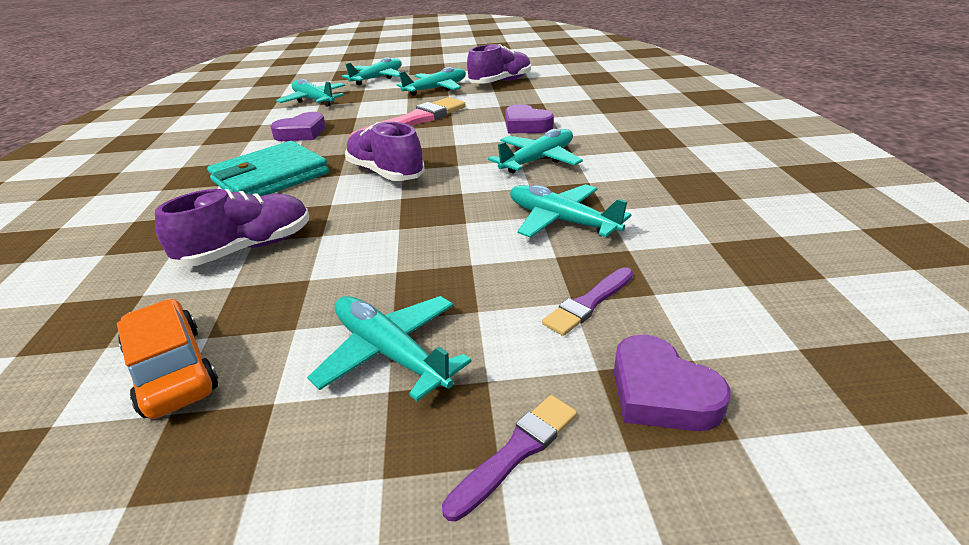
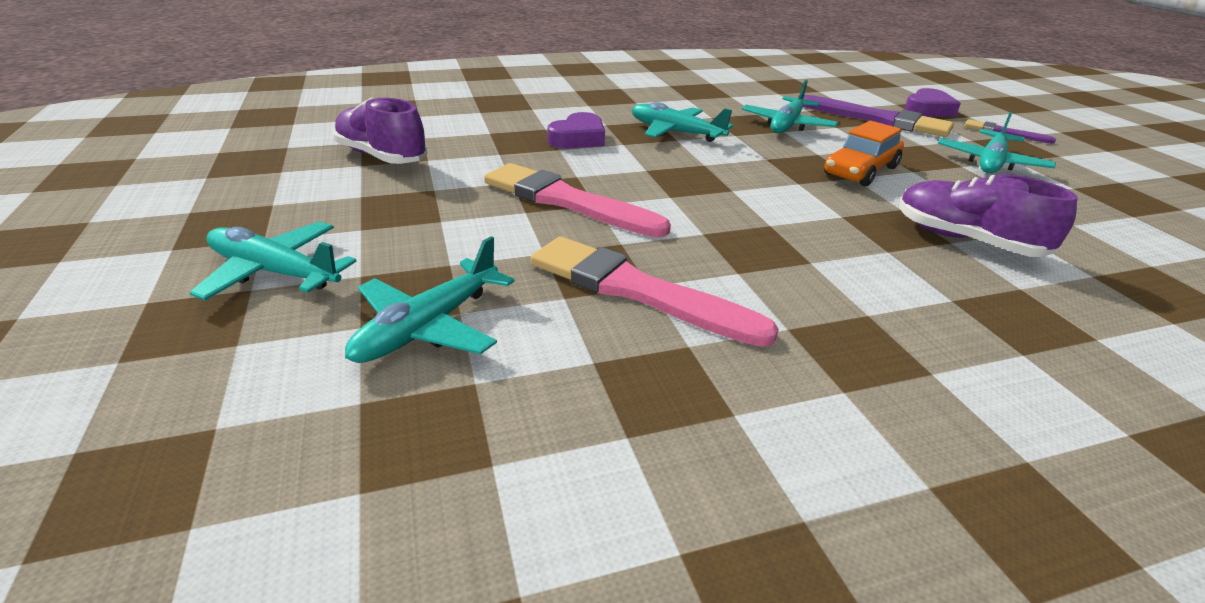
camera: 105 degrees left, 0 degrees up
(172, 370) = (1114, 226): orange car -> orange car (860, 171)
(270, 177) = (814, 273): turquoise wallet -> none
(301, 133) = (637, 290): purple heart -> pink brush
(385, 173) = (749, 197): purple shoe -> none
(436, 89) = (398, 201): turquoise plane -> none
(588, 303) = (878, 119): purple brush -> purple brush, size x1.91

